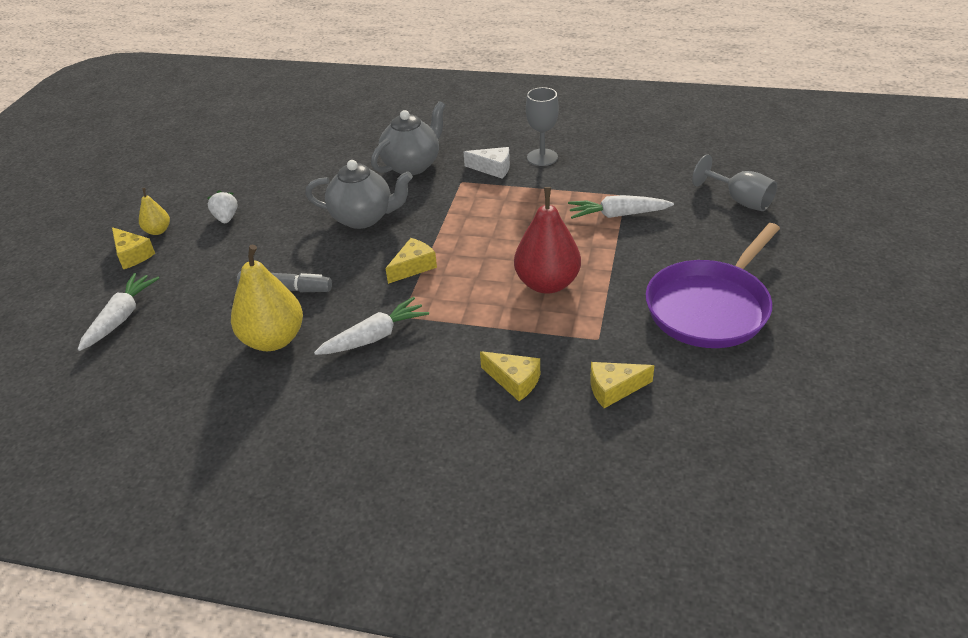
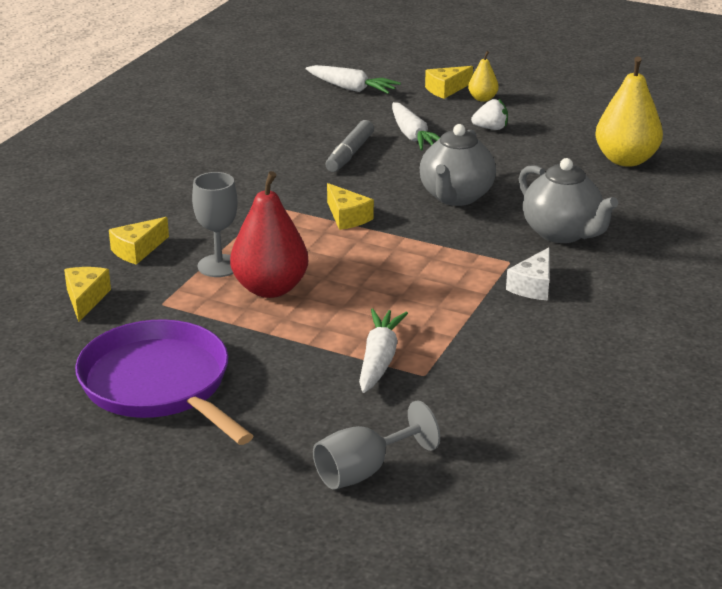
camera: 100 degrees right, 10 degrees down
(273, 340) = (277, 147): yellow pear -> yellow pear (626, 160)
(374, 337) = (248, 191): white carrot -> white carrot (412, 136)
(542, 157) = (549, 326): grey goblet -> grey goblet (219, 266)

